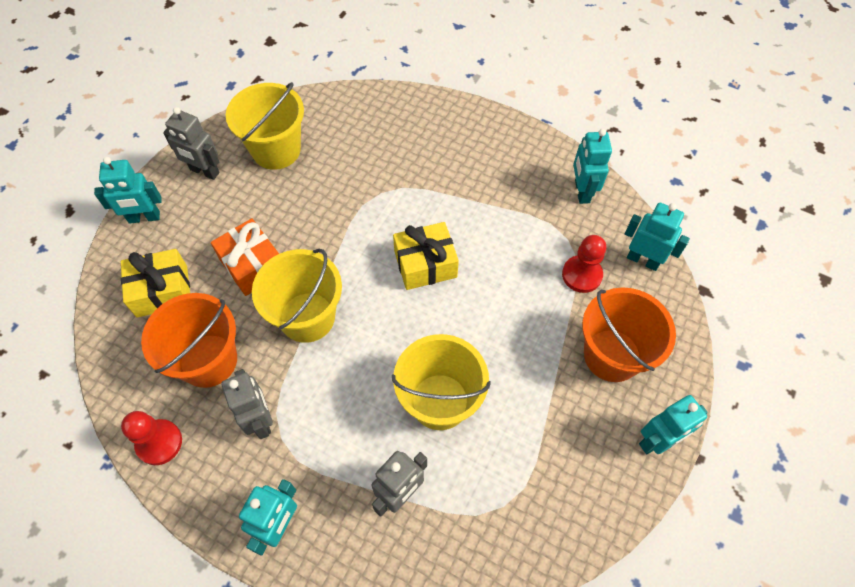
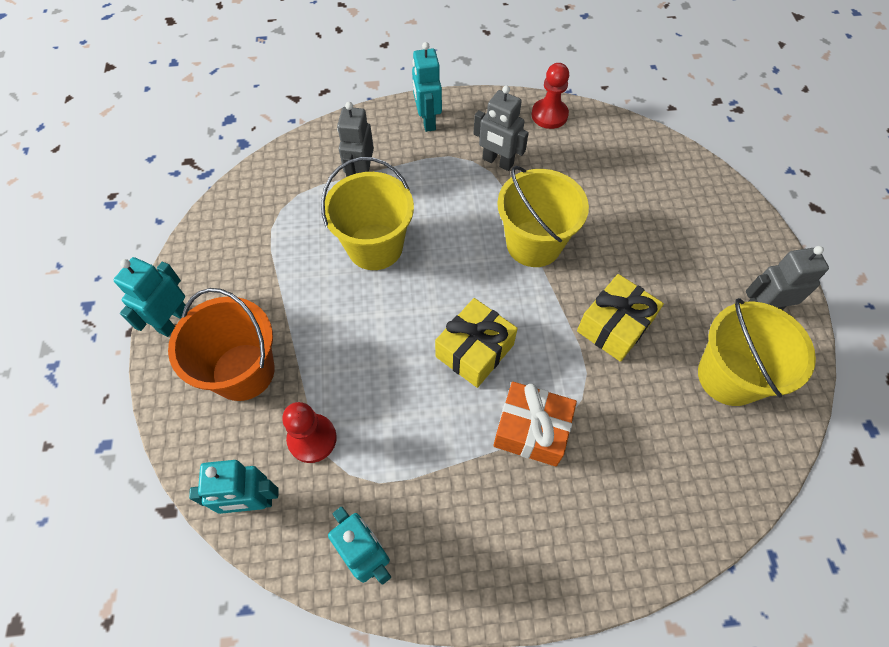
camera: 145 degrees right, 0 degrees up
(144, 218) = (752, 236): turquoise robot -> none
(162, 291) = (664, 194): yellow gift -> yellow gift (614, 326)
(208, 360) = (573, 173): orange bucket -> none
(252, 265) = (620, 255): orange gift -> orange gift (531, 430)

